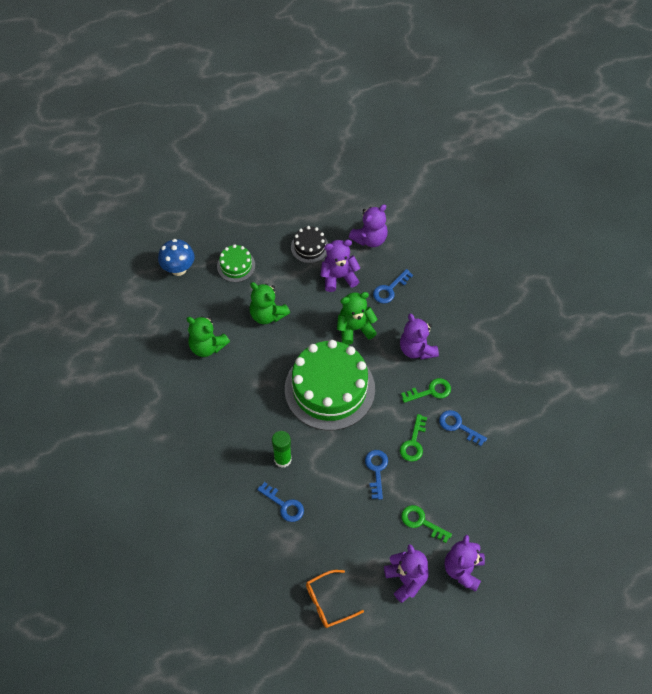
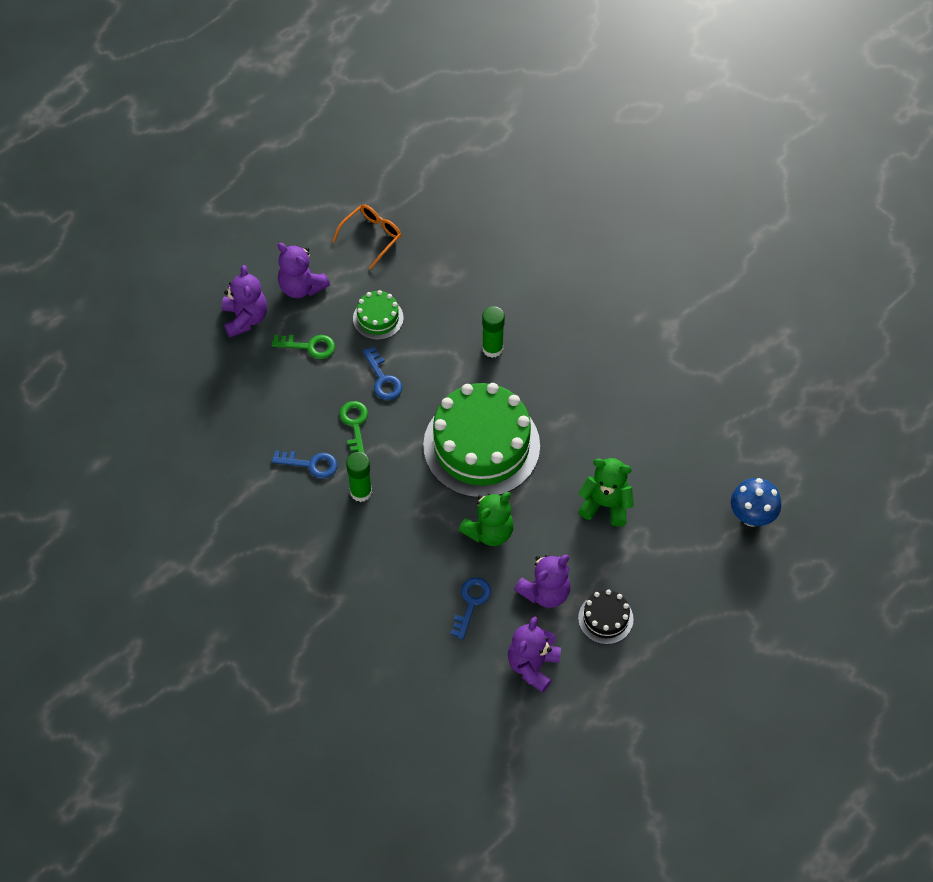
camera: 155 degrees right, 0 degrees up
(207, 346) = (653, 436): green teddy bear -> none
(236, 266) = (683, 551): green cake -> green cake (378, 318)
(284, 505) = (465, 305): blue key -> none
(417, 349) = (400, 537): purple teddy bear -> none
(430, 391) = (361, 492): green key -> green glue stick

